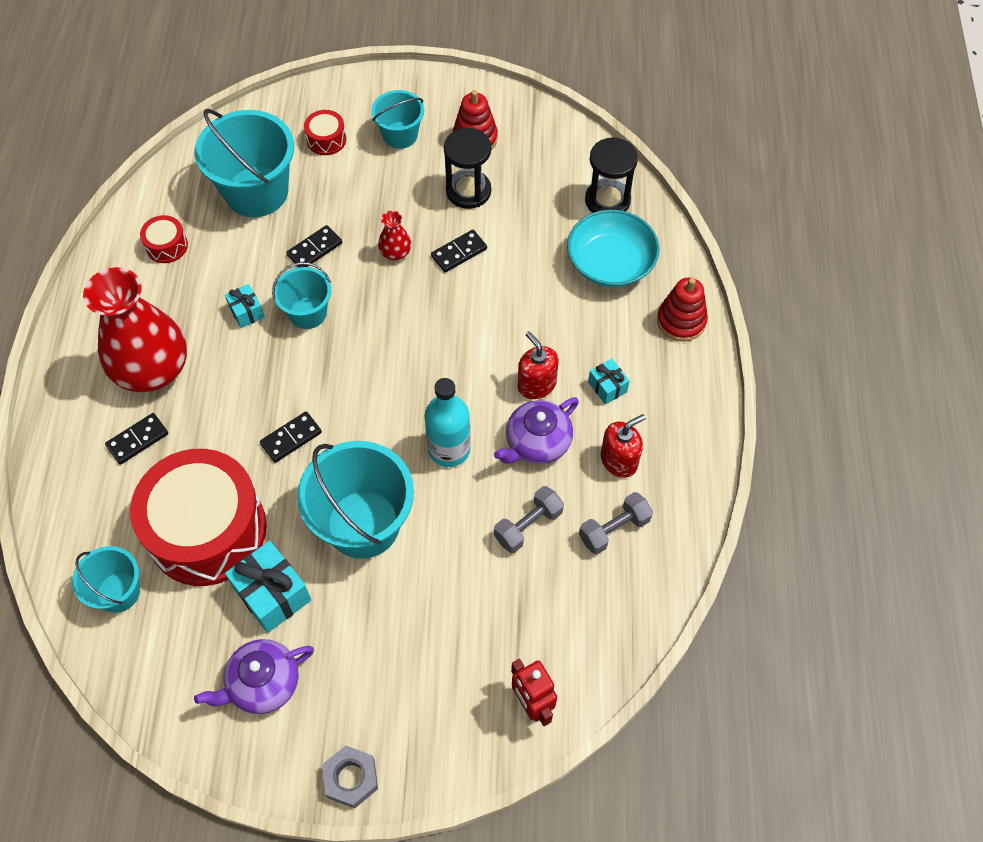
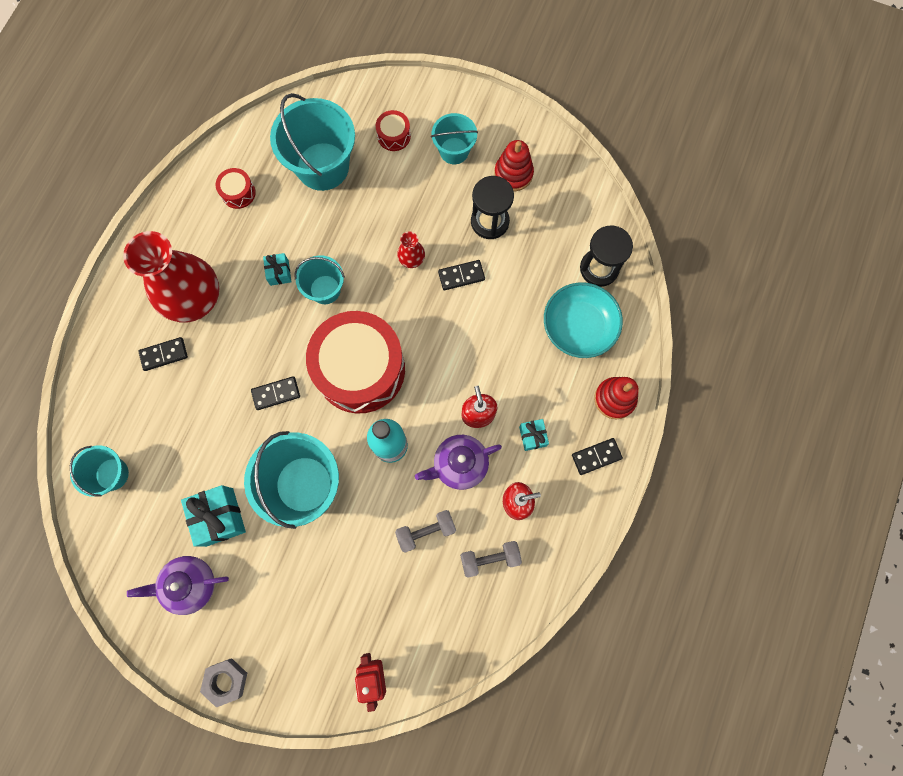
camera: 20 degrees right, 15 degrees up
(207, 530) = (190, 447): red drum -> red drum (360, 369)
(314, 249) = (350, 234): black domino -> black domino (596, 456)

